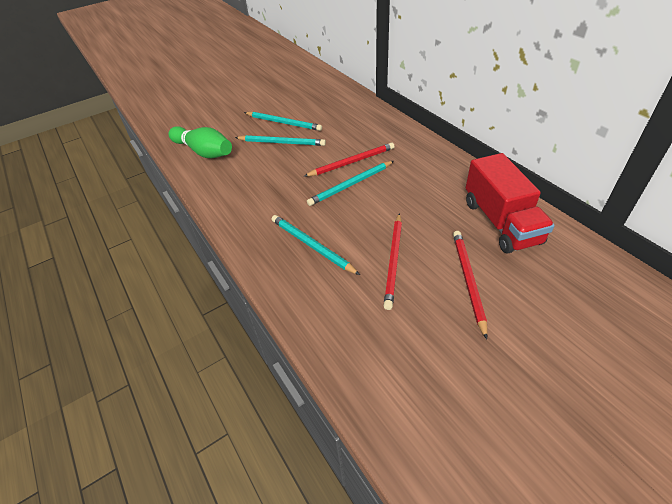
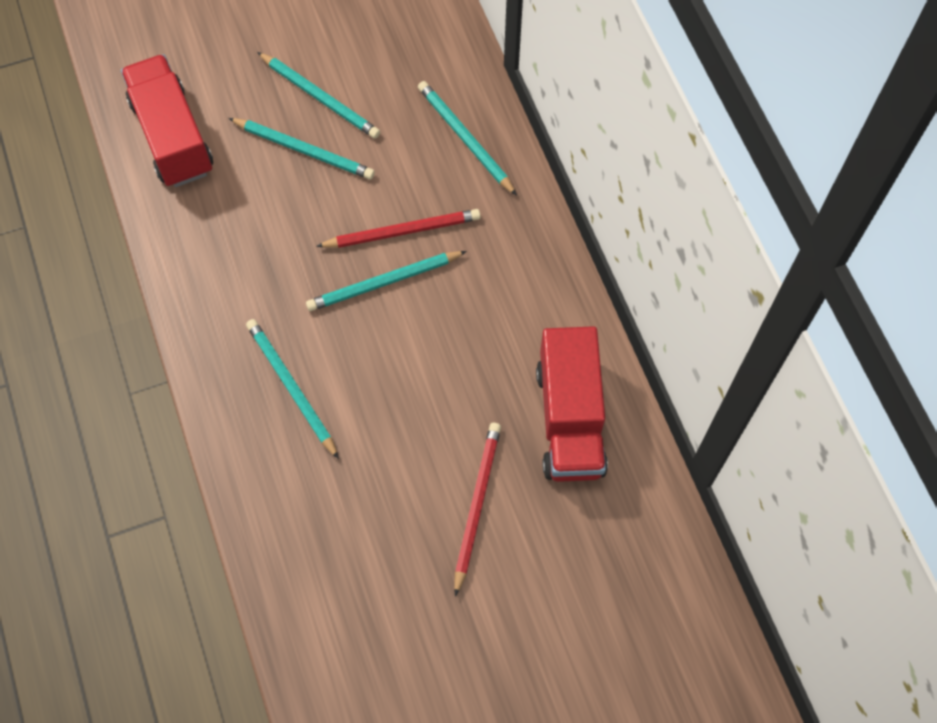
camera: 10 degrees right, 20 degrees up
(204, 152) = (172, 137): green bowling pin -> red truck
(369, 122) = (465, 139): none -> turquoise pencil
(394, 261) = (393, 446): red pencil -> none

